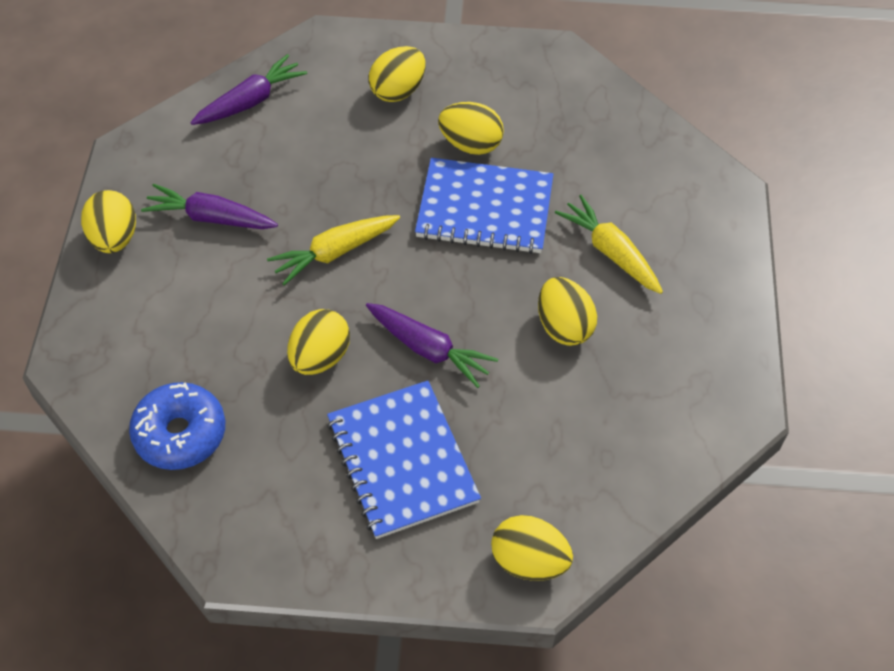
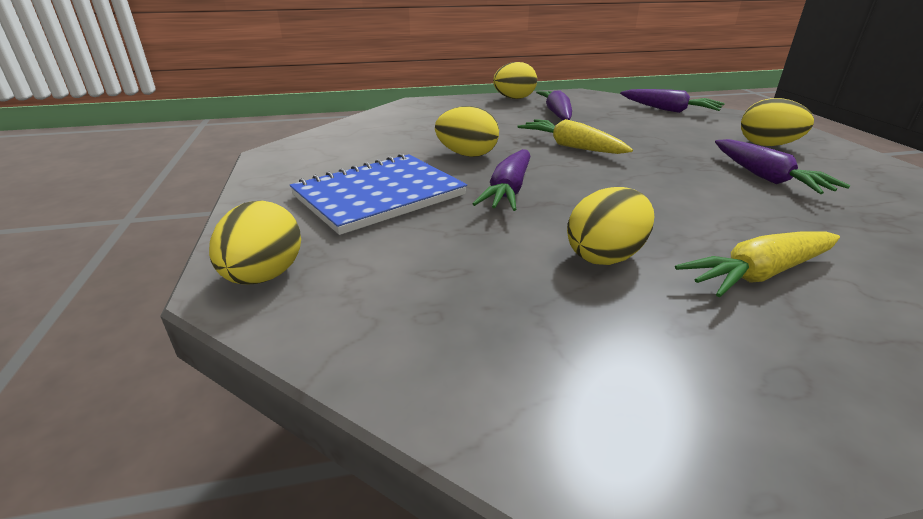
camera: 75 degrees right, 25 degrees down
(180, 433) = (377, 128): blue donut -> none
(470, 144) = (766, 178): yellow egg -> purple carrot
(484, 209) = (702, 193): blue notebook -> none
(610, 251) = (758, 274): yellow carrot -> yellow carrot turned 150 degrees counterclockwise

